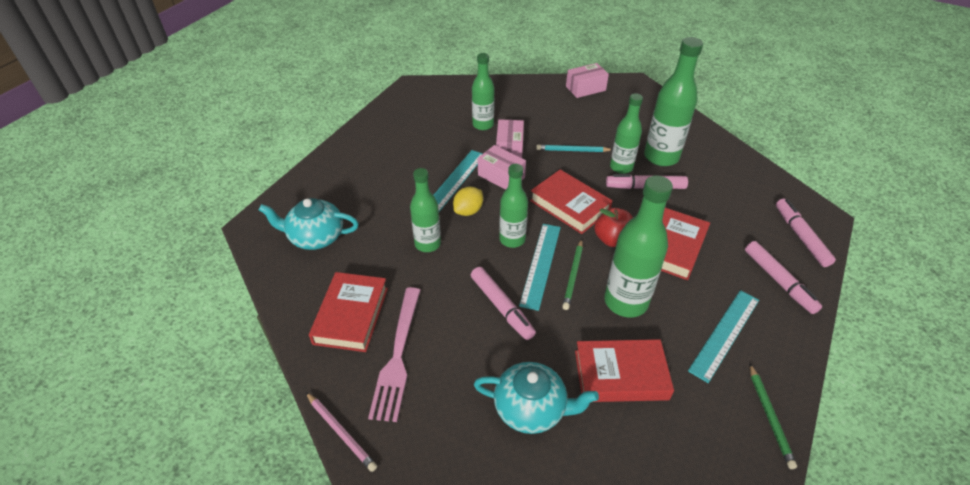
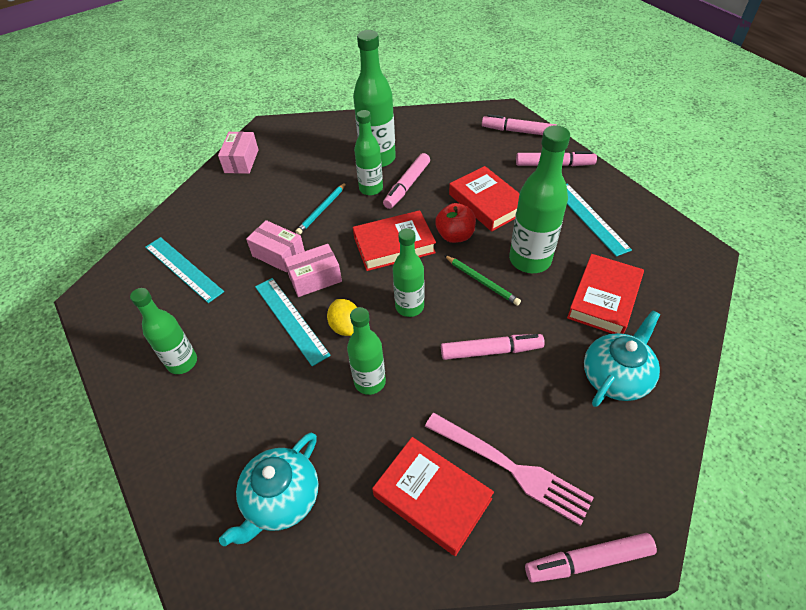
camera: 60 degrees left, 5 degrees up
(341, 432) = (588, 560): pink pencil -> pink marker
(483, 125) = (222, 261): green bottle -> green bottle (182, 362)
(541, 265) = (455, 299): turquoise ruler -> turquoise ruler (183, 269)
(769, 416) = (672, 232): green pencil -> none

